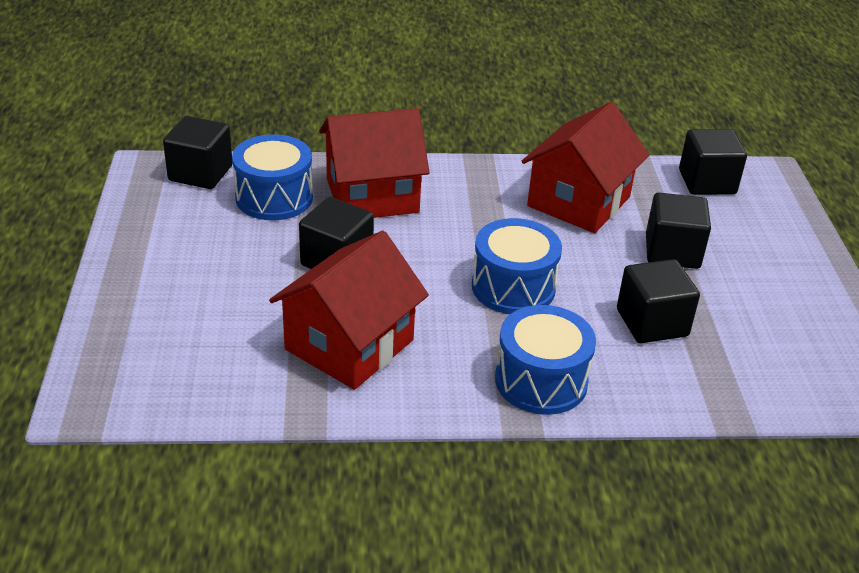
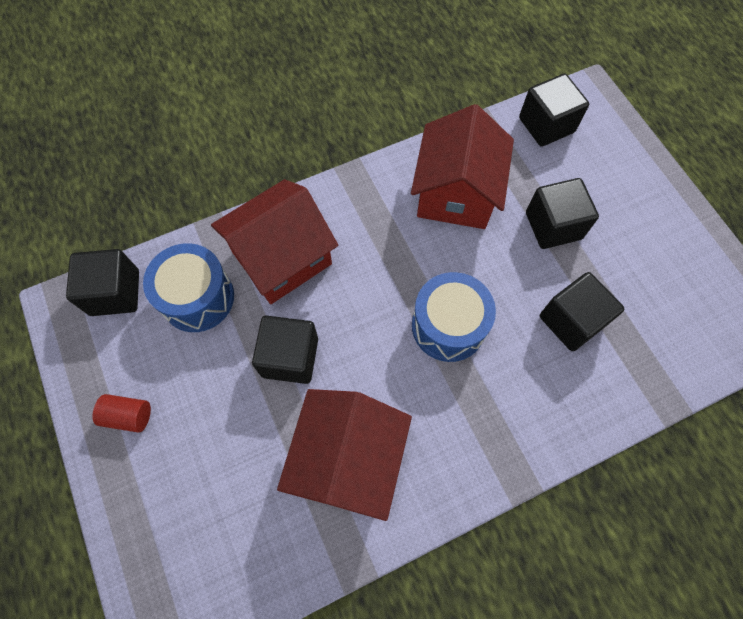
camera: 20 degrees left, 30 degrees up
(158, 252) = (128, 416): none -> red cylinder
(541, 381) = (516, 430): blue drum -> none

